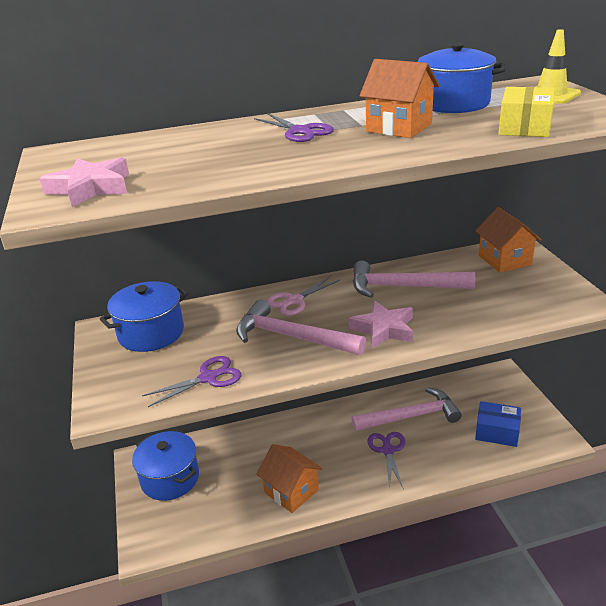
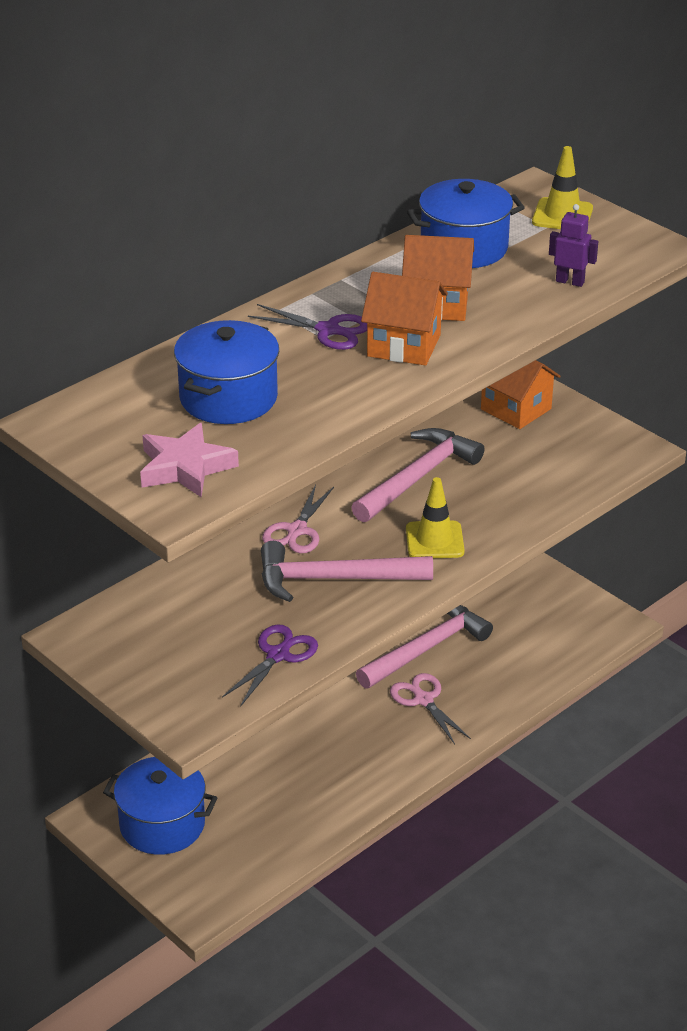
camera: 30 degrees left, 5 degrees up
(151, 333) = (149, 622): blue pot -> blue pot (228, 398)
(291, 491) = (335, 786): orange house -> orange house (403, 345)
(383, 329) = (434, 540): pink star -> yellow traffic cone
(388, 450) = (423, 700): purple scissors -> pink scissors
(403, 287) = (418, 477): pink hammer -> pink hammer turned 150 degrees clockwise
(497, 432) = (542, 636): blue box -> none
(524, 127) = (570, 281): yellow box -> purple robot

